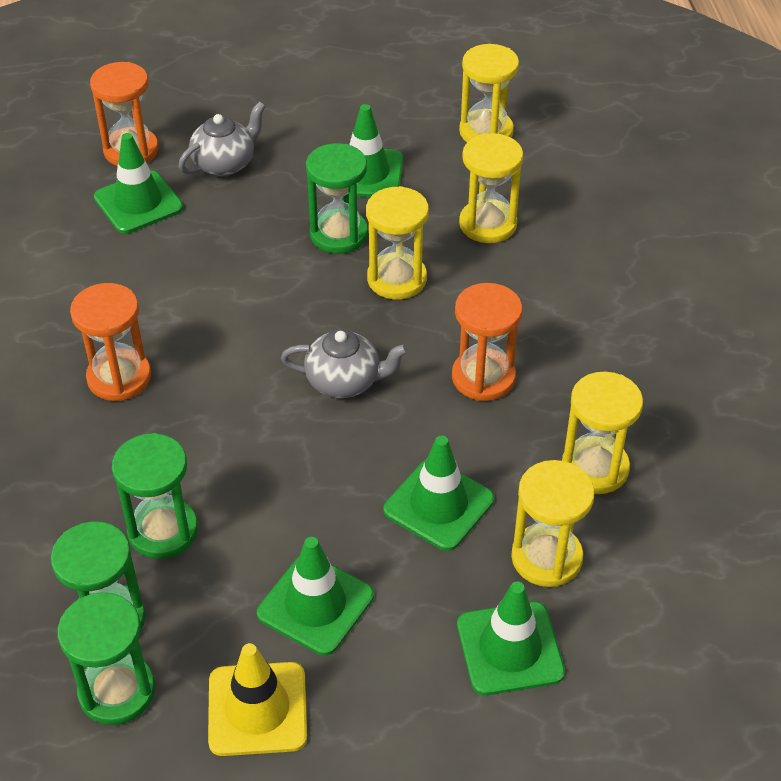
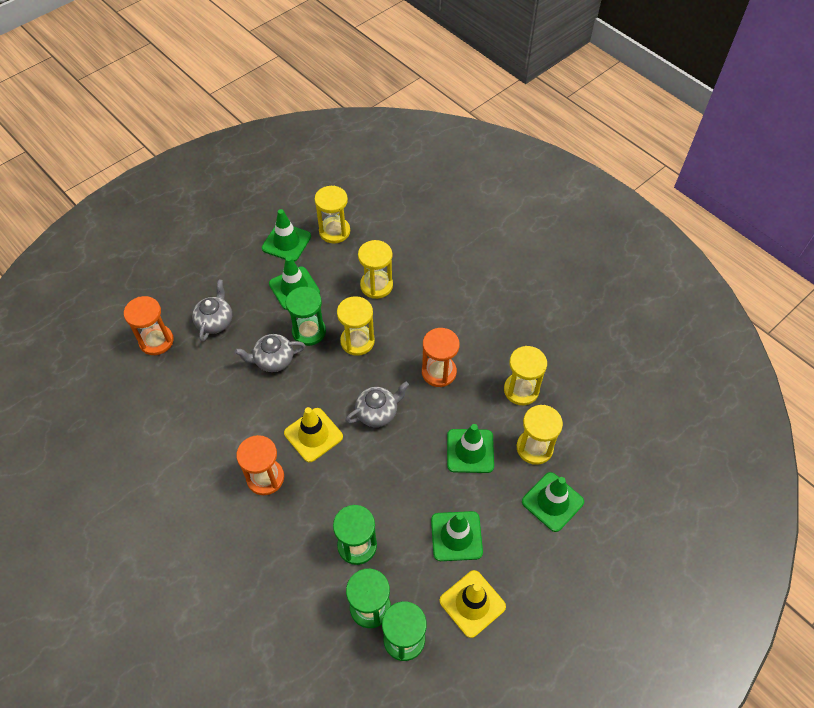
camera: 35 degrees left, 10 degrees up
(138, 203) = (188, 371): green traffic cone -> green traffic cone (286, 242)
(230, 361) = (313, 435): none -> yellow traffic cone
(259, 244) = (273, 360): none -> grey teapot

